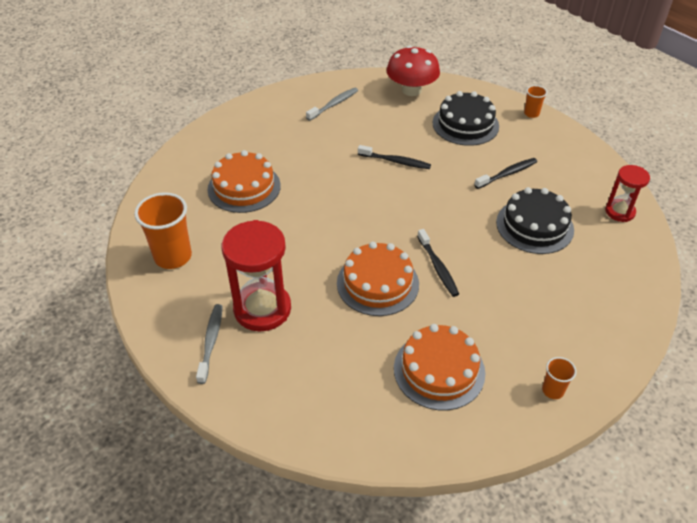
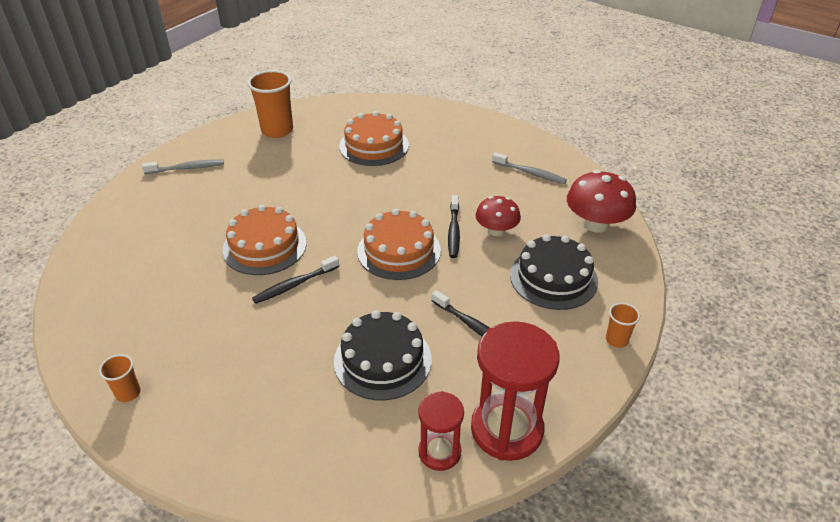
camera: 75 degrees right, 5 degrees down
(262, 309) = (224, 186): red hourglass -> red hourglass (506, 429)
(402, 139) = (496, 230): none -> red mushroom
(439, 370) = (156, 302): orange cake -> orange cake (399, 250)

